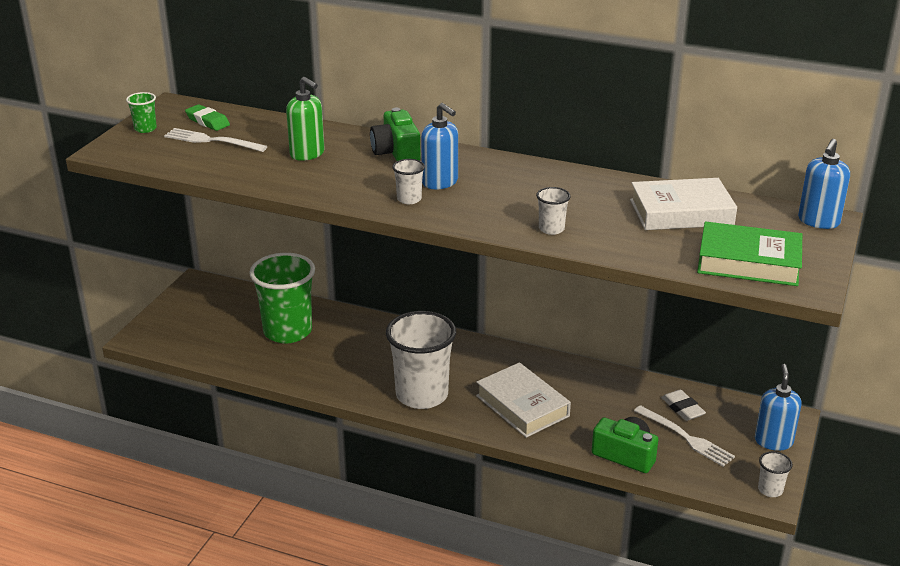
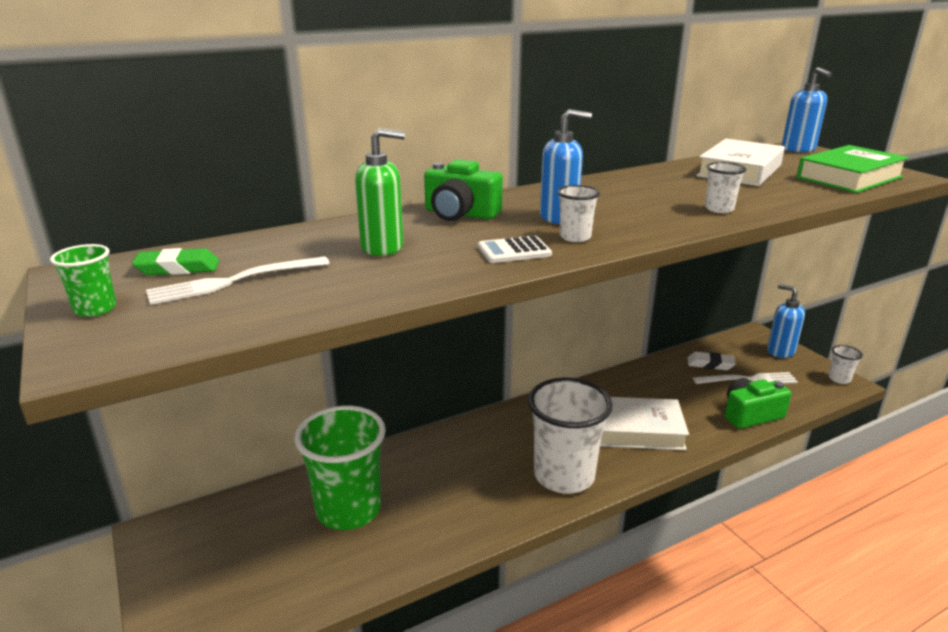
camera: 50 degrees left, 5 degrees down
(357, 190) = (514, 251): none -> white calculator

